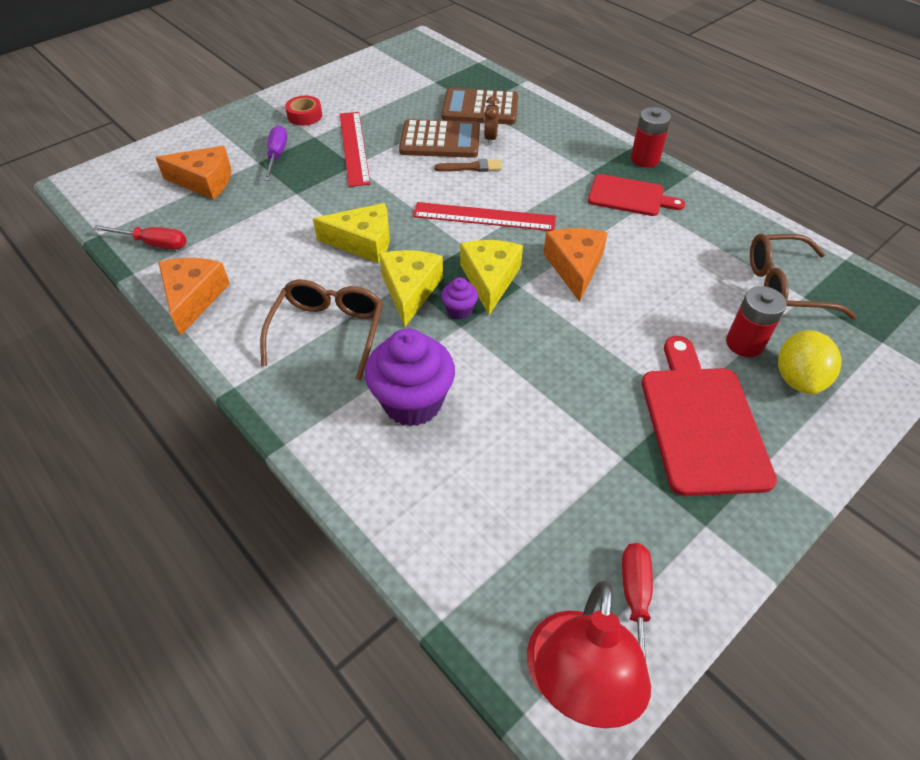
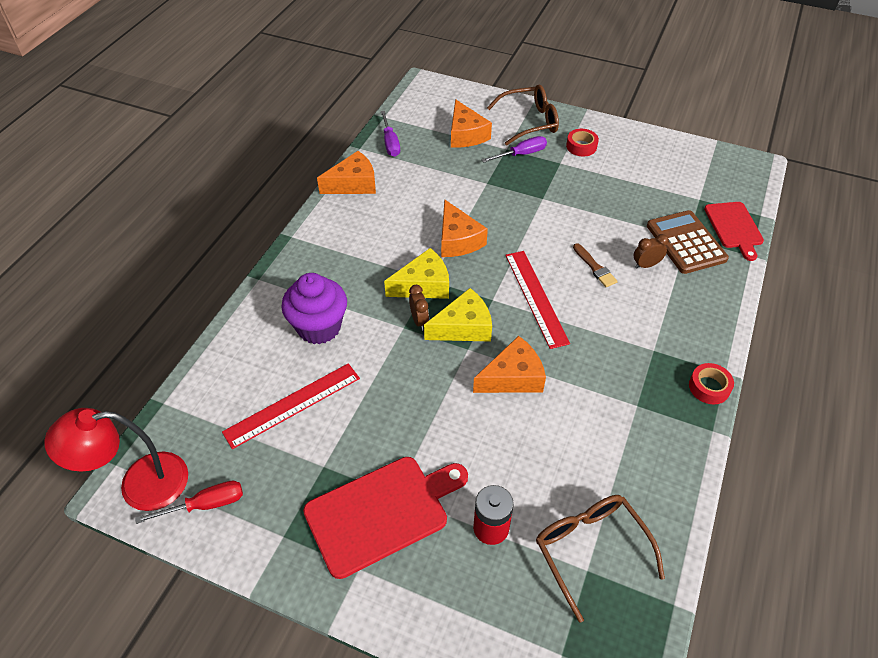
camera: 65 degrees right, 0 degrees up
(153, 243) = (390, 143): red screwdriver -> purple screwdriver
(328, 332) = (359, 259): brown glasses -> brown glasses (529, 122)
(354, 147) = (563, 189): red ruler -> red ruler (292, 404)
(363, 242) = (458, 240): yellow cheese -> orange cheese
(440, 140) = (616, 234): brown calculator -> none
(459, 310) = (419, 321): purple cupcake -> brown clock
(629, 196) = (639, 390): red cutting board -> red cutting board (734, 227)
(645, 159) = (709, 387): red battery -> red tape
(798, 379) = (469, 580): yellow lemon -> none

